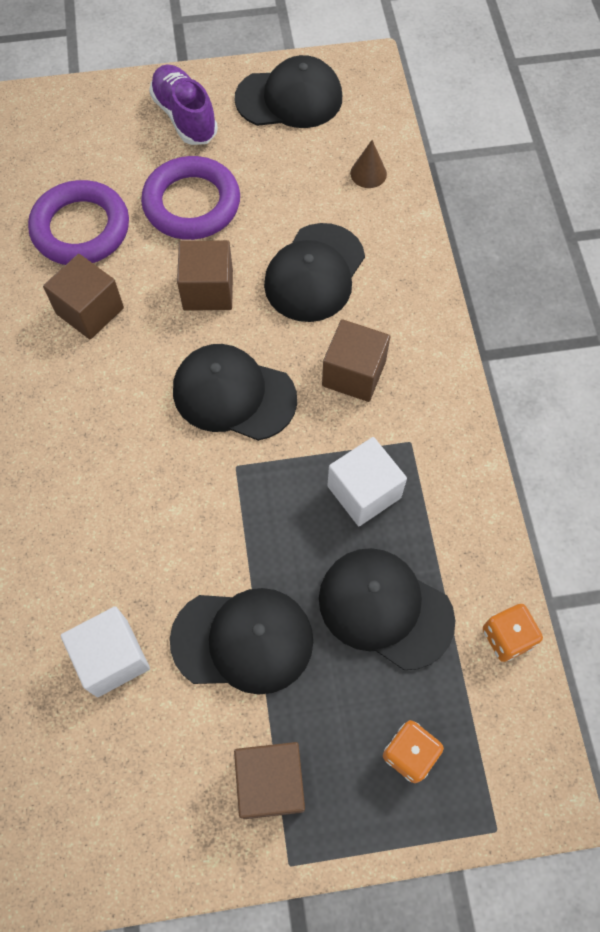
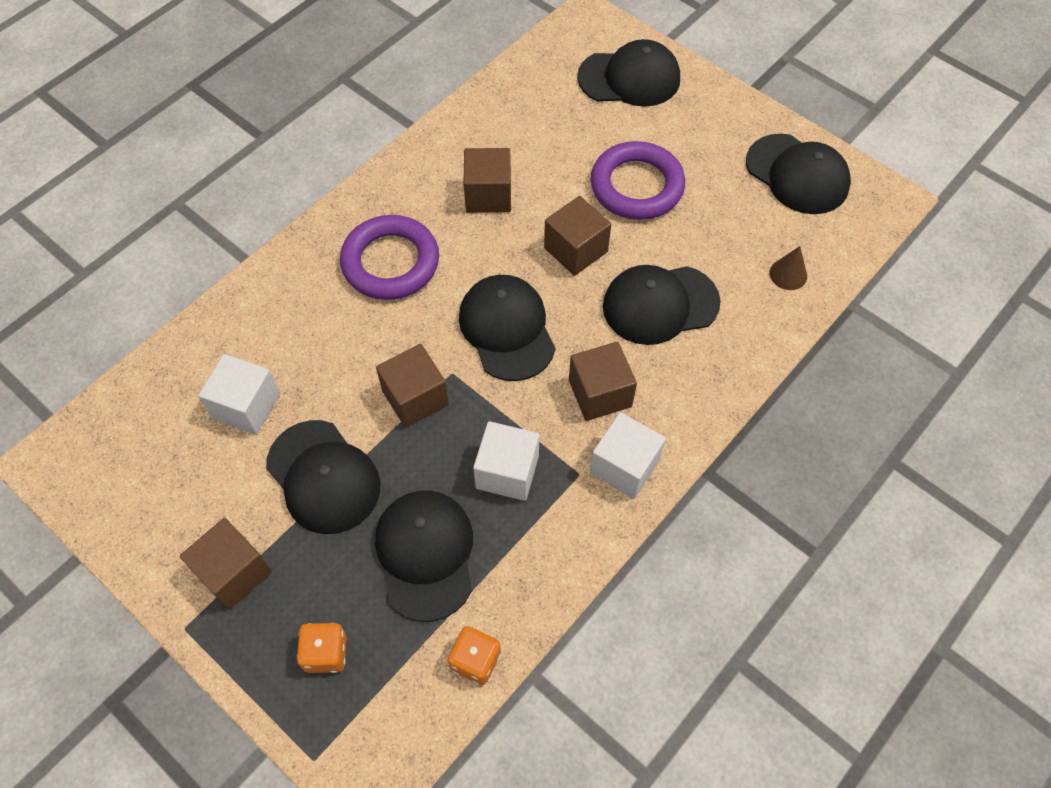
camera: 50 degrees right, 5 degrees down
(81, 229) = (547, 140): purple ring -> purple ring (390, 262)
(84, 128) = (629, 78): none -> black cap
(185, 117) = (705, 126): purple shoe -> none
(233, 511) = (415, 398): none -> brown cube
(431, 405) = (624, 466): none -> white cube

